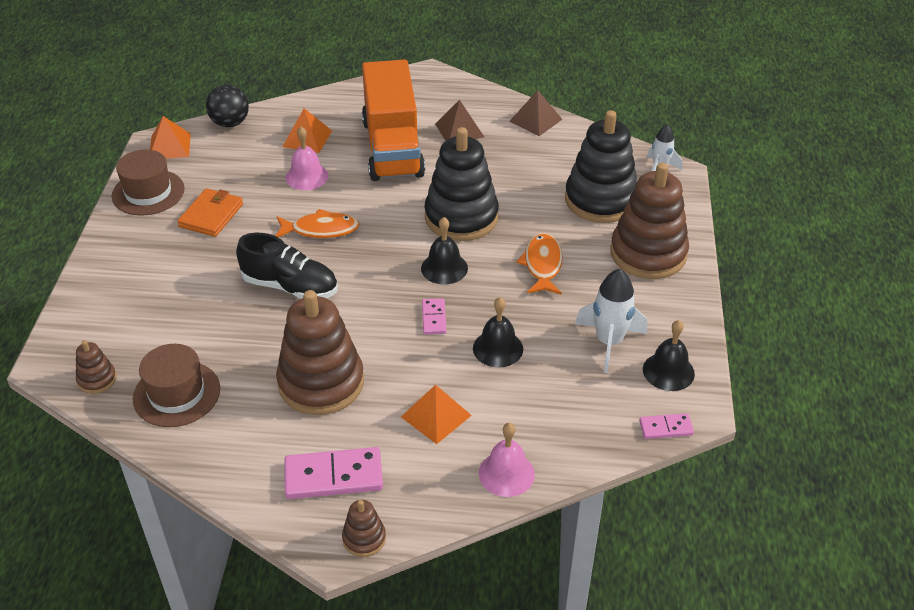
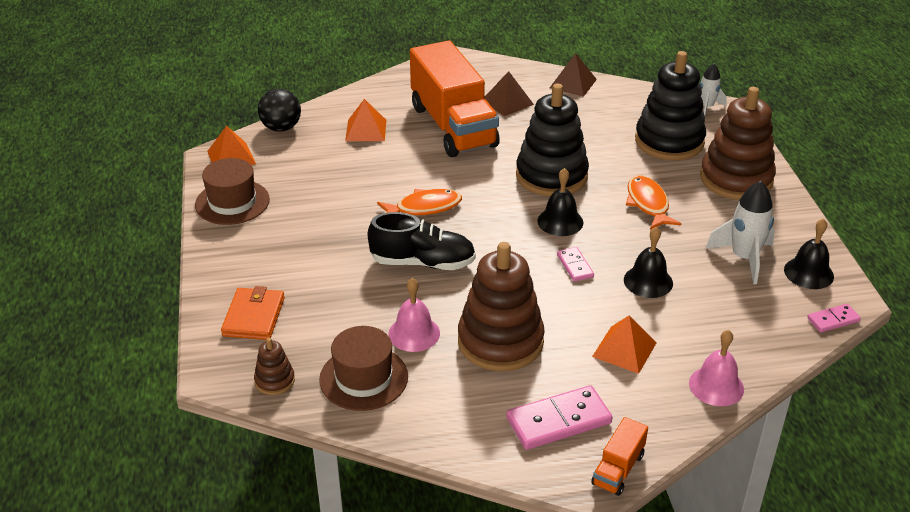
camera: 15 degrees left, 5 degrees down
(211, 215) = (308, 212): orange wallet -> orange wallet (253, 317)
(307, 176) = (384, 163): pink bell -> pink bell (414, 333)
(364, 538) = (618, 469): brown stacking toy -> orange truck

